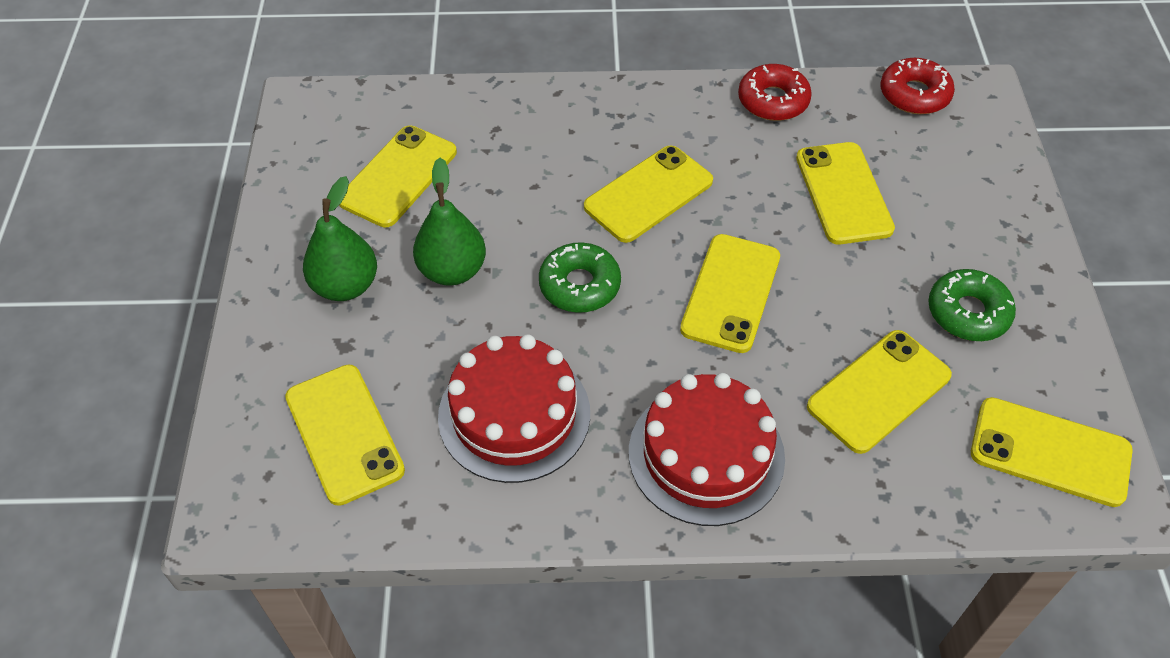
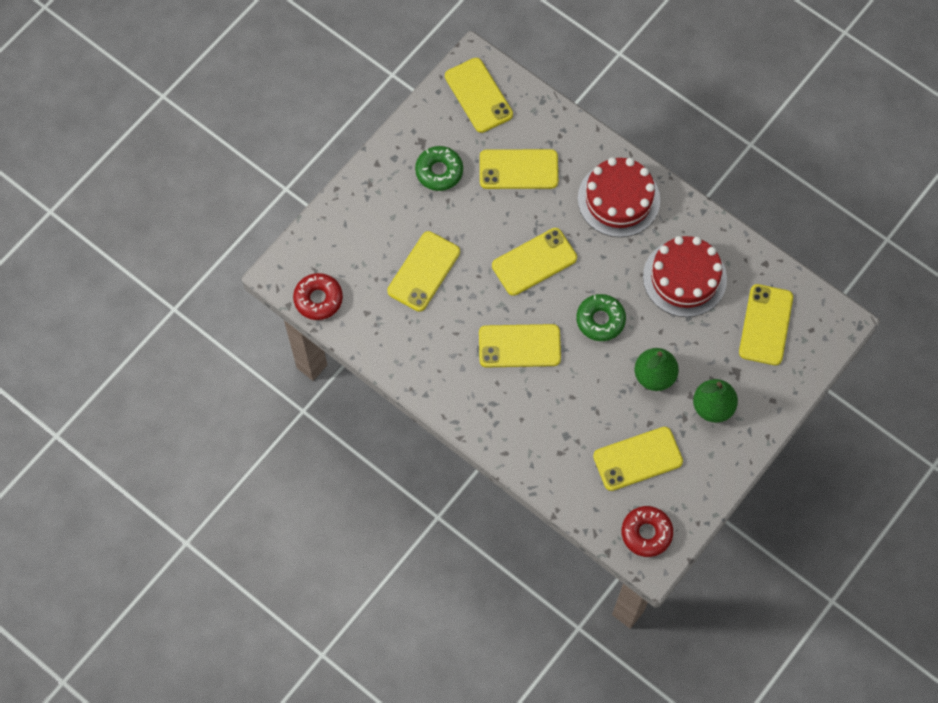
camera: 140 degrees left, 15 degrees up
(773, 101) = (396, 354): red donut -> red donut (646, 533)

